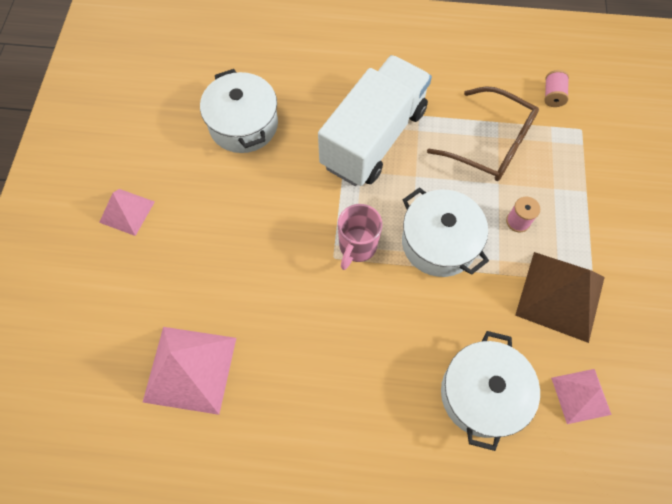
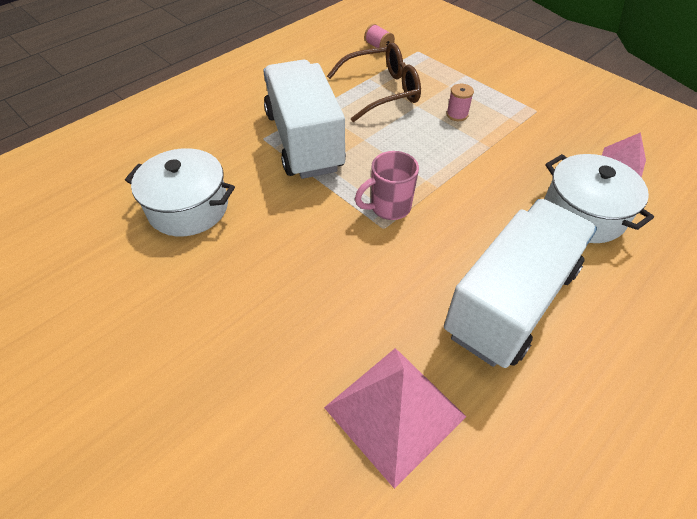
camera: 50 degrees left, 15 degrees down
(127, 211) = (159, 357): pink pyramid -> none
(337, 388) = (510, 301): none -> white truck
(357, 247) = (389, 207): pink mug -> pink mug turned 90 degrees clockwise
(439, 242) = (433, 161): white pot -> none
(560, 296) = (534, 130): brown pyramid -> none

